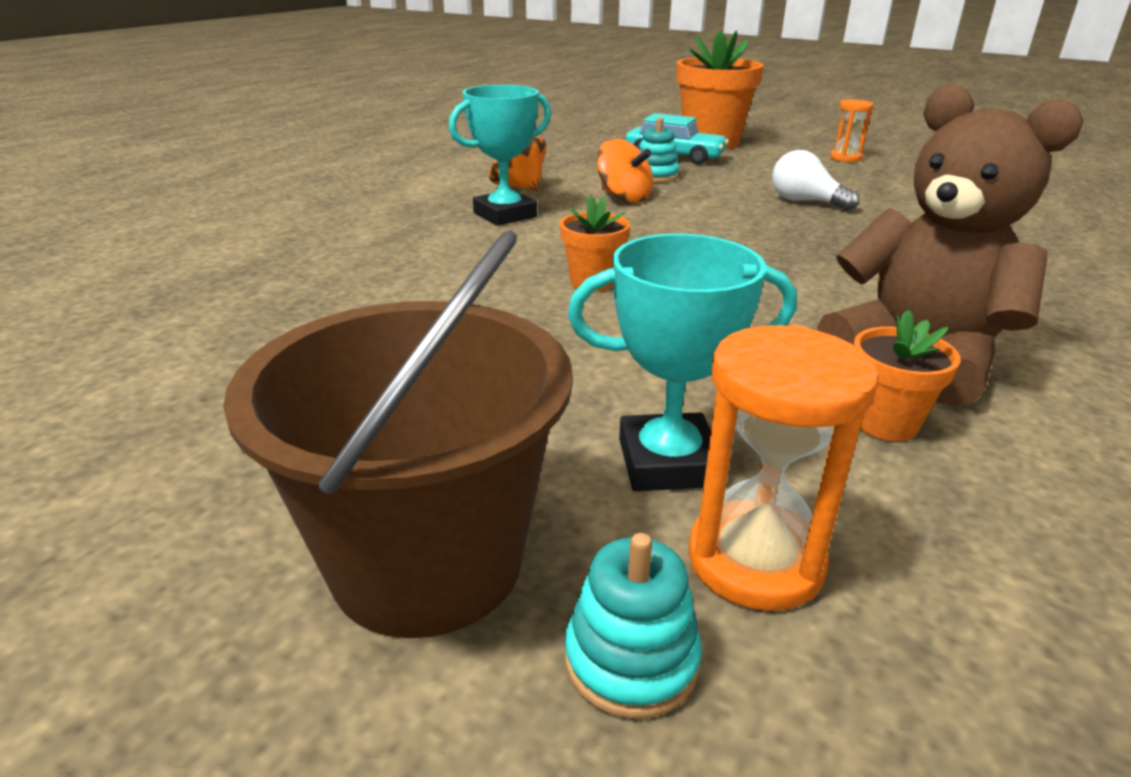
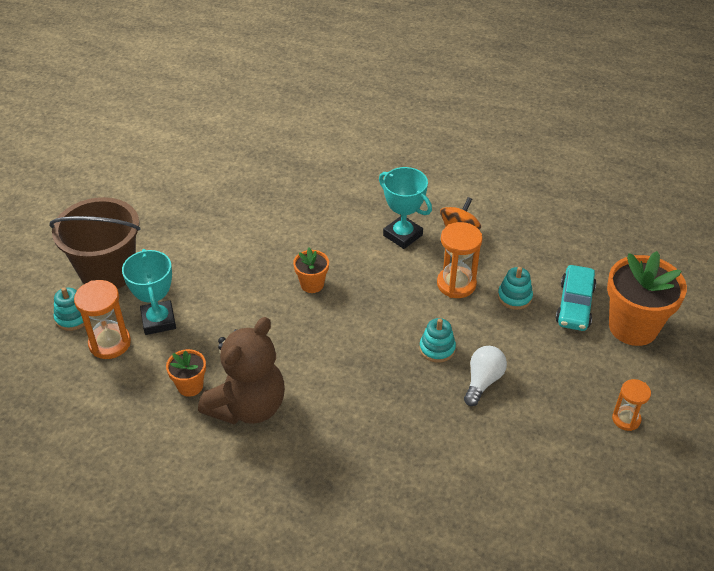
camera: 80 degrees right, 15 degrees up
(623, 197) = (456, 284): orange spinning top -> orange hourglass
(749, 217) = (437, 349): none -> turquoise stacking toy

